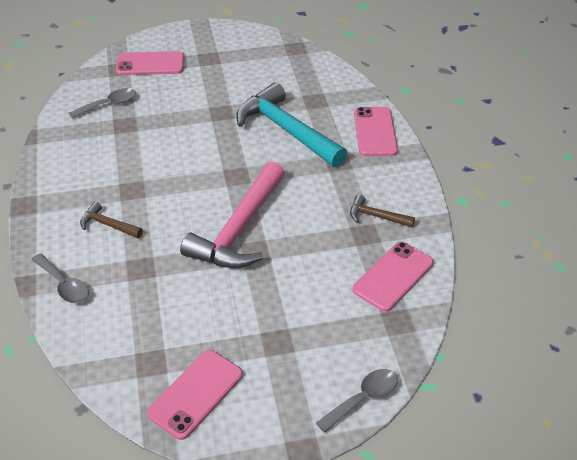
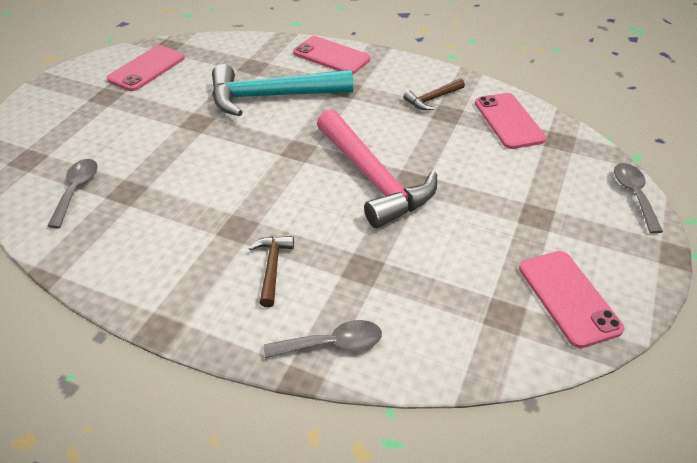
camera: 55 degrees left, 0 degrees up
(108, 225) = (272, 268): brown hammer -> brown hammer turned 120 degrees clockwise
(150, 64) = (55, 135): pink phone -> pink phone (147, 69)

